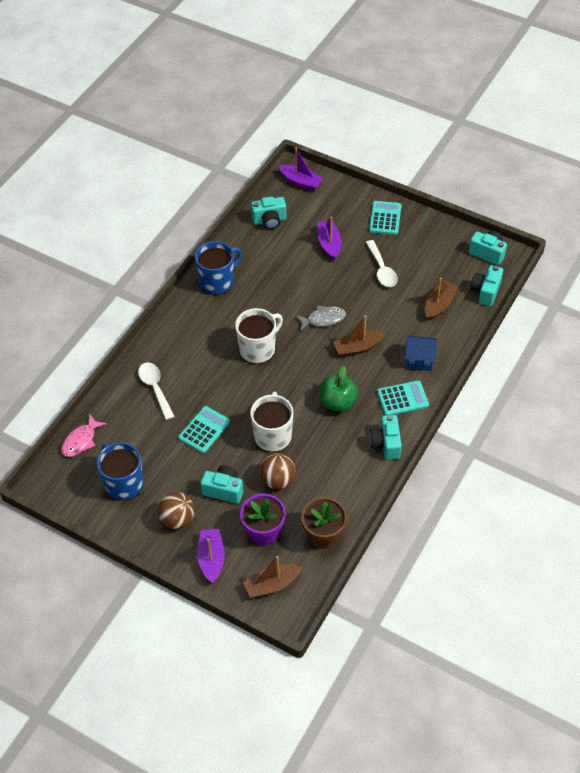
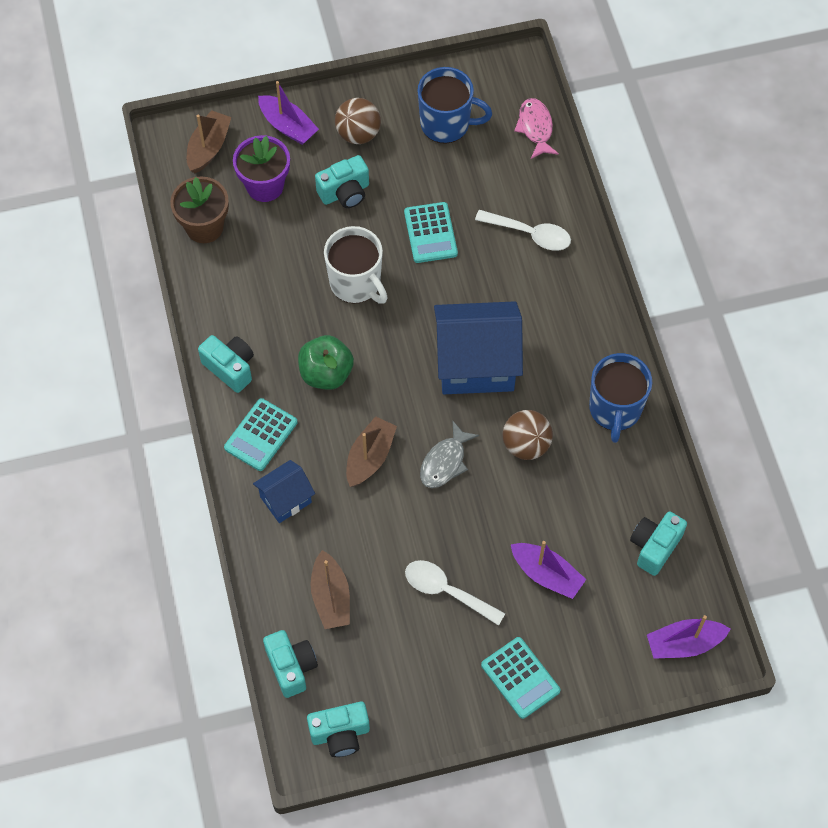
camera: 135 degrees right, 10 degrees up
(258, 349) = (476, 364): white mug -> blue house
(277, 480) = (303, 243): brown ball -> brown ball (526, 445)

